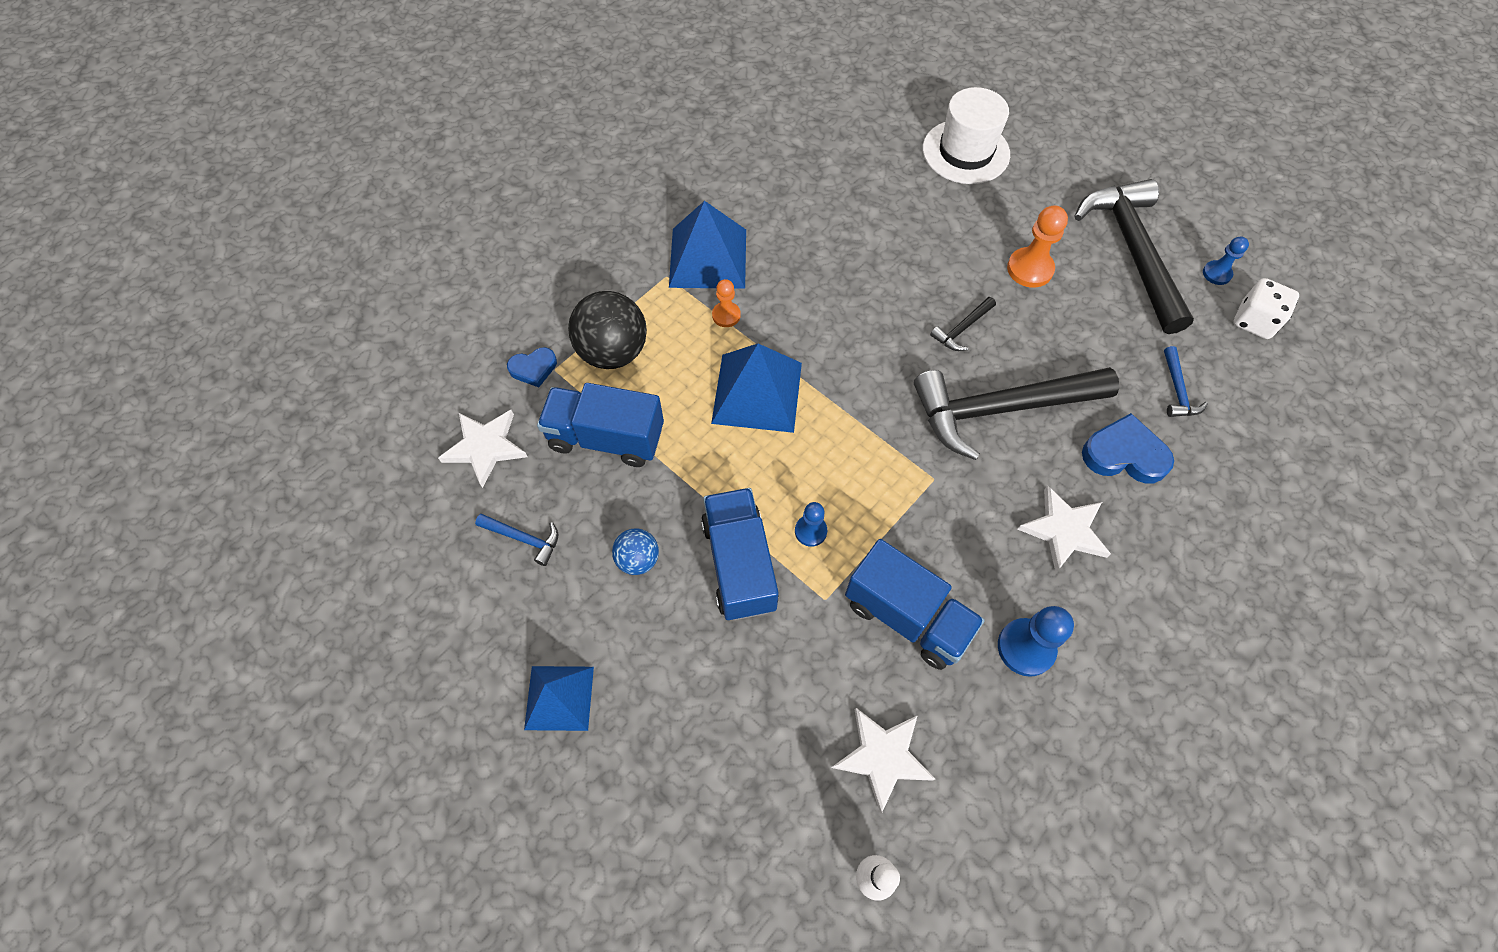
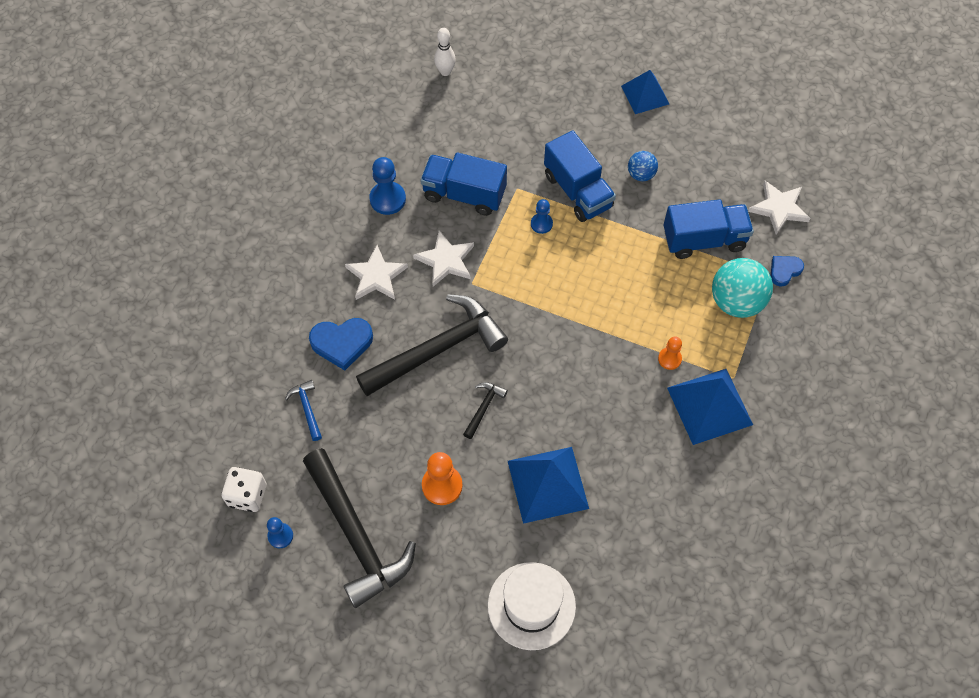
camera: 160 degrees right, 0 degrees up
(524, 538) = (717, 164): blue hammer -> none
(613, 352) = (736, 301): black ball -> turquoise ball
(757, 392) = (617, 305): blue pyramid -> blue pyramid (547, 484)
(882, 757) = (456, 122): white star -> white star (446, 260)

